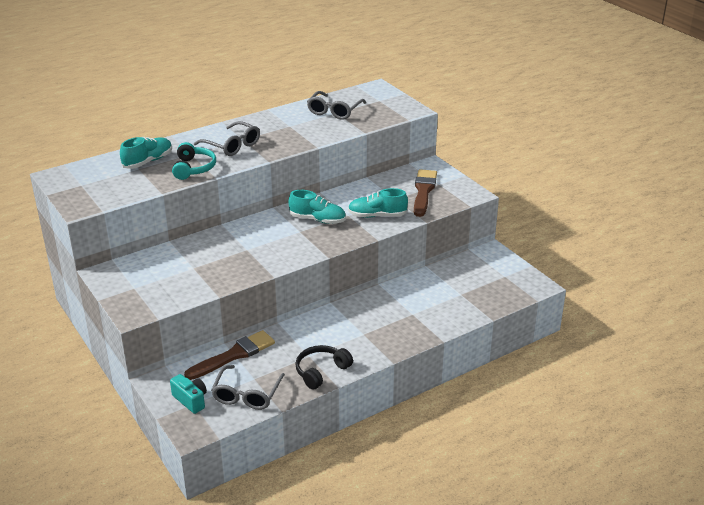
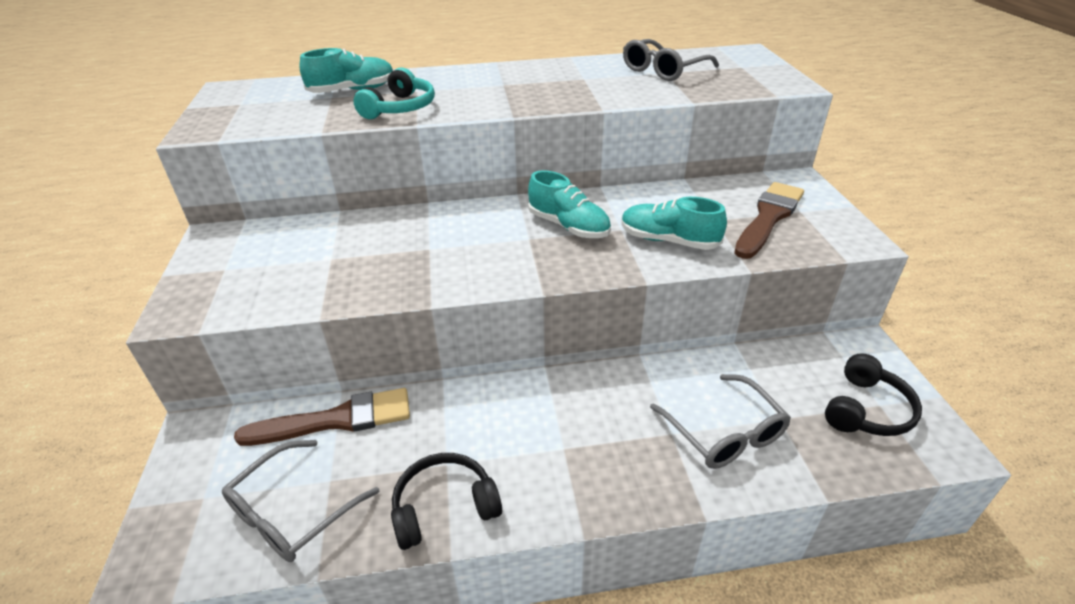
camera: 25 degrees right, 5 degrees up
(191, 400) = (205, 489): turquoise camera -> none
(232, 145) = (481, 89): grey glasses -> grey glasses (724, 433)
(499, 280) = (866, 409): none -> black headphones

